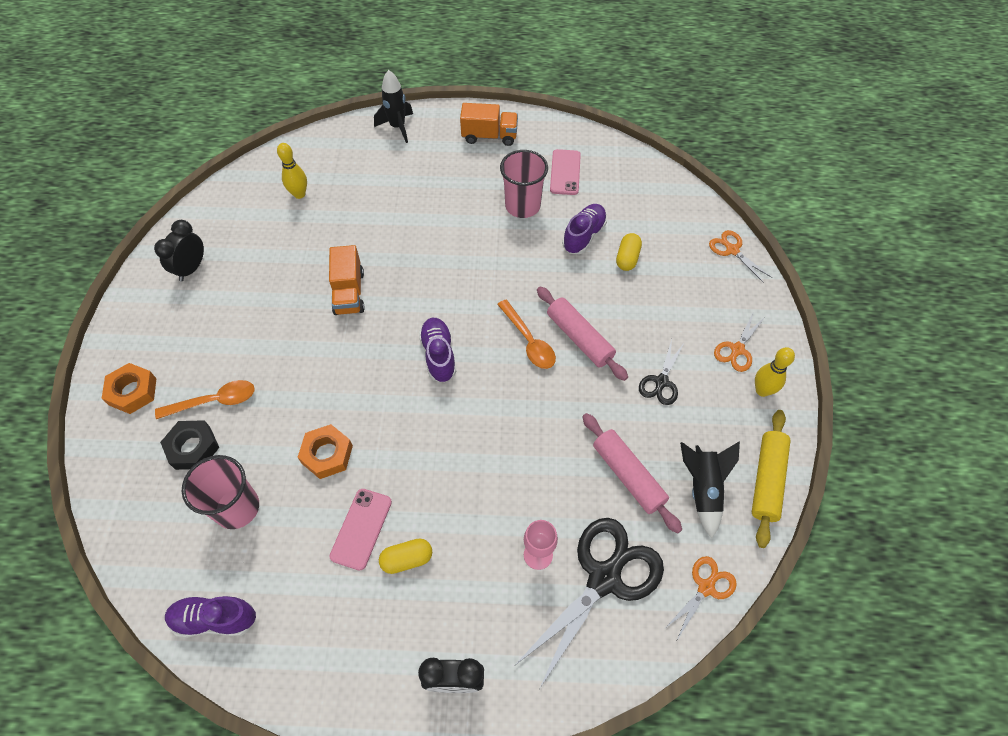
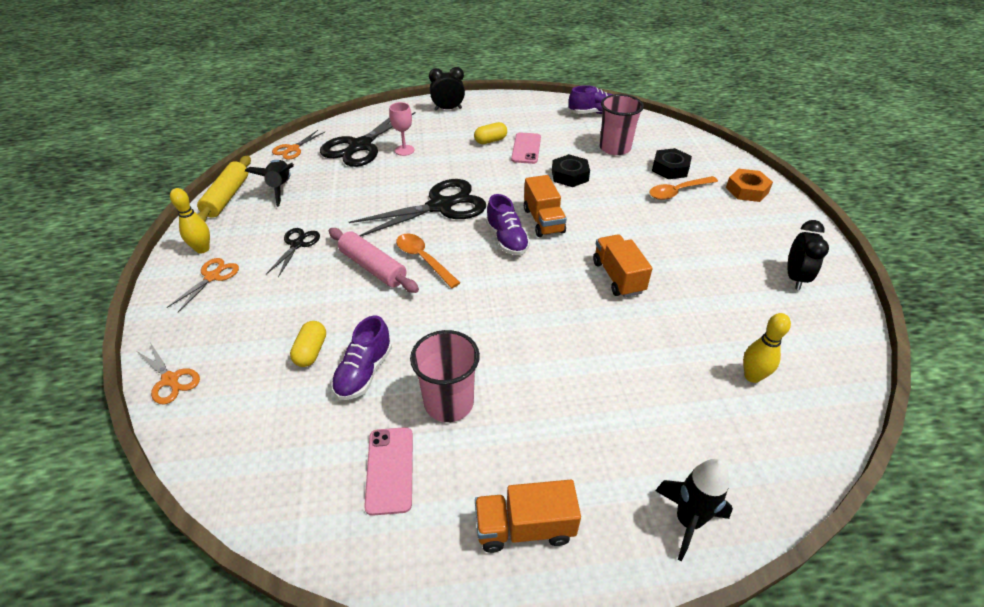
camera: 170 degrees right, 15 degrees down
(327, 454) = (569, 175): orange nut -> black nut
(390, 377) = (543, 221): none -> orange truck
(501, 420) = (440, 206): none -> black scissors
(628, 475) = (337, 189): pink rolling pin -> none

